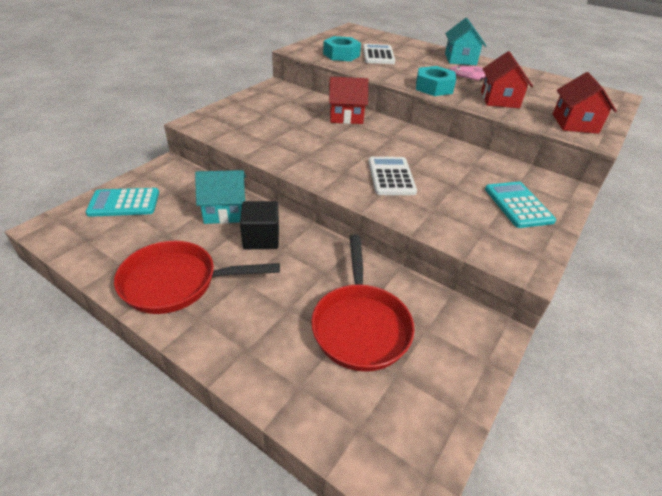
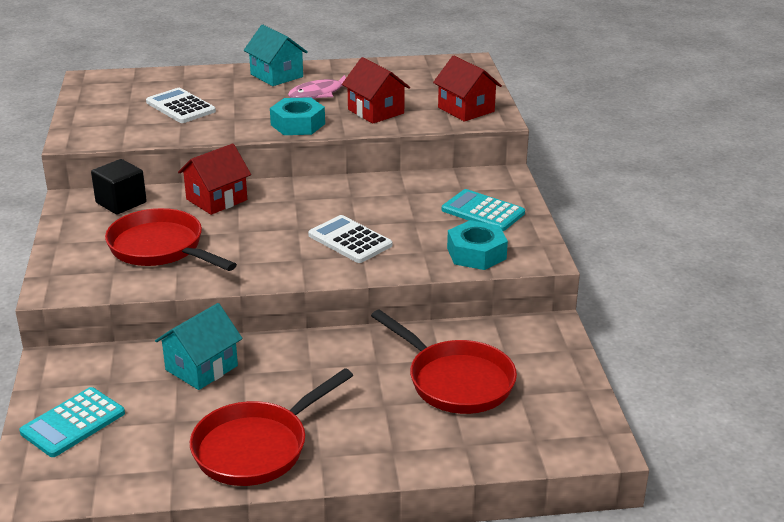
camera: 40 degrees left, 10 degrees down
(261, 238) = (277, 369): black cube -> black cube (121, 203)
(276, 127) = (160, 248): none -> red pan
(341, 55) = (138, 124): turquoise nut -> turquoise nut (476, 253)

